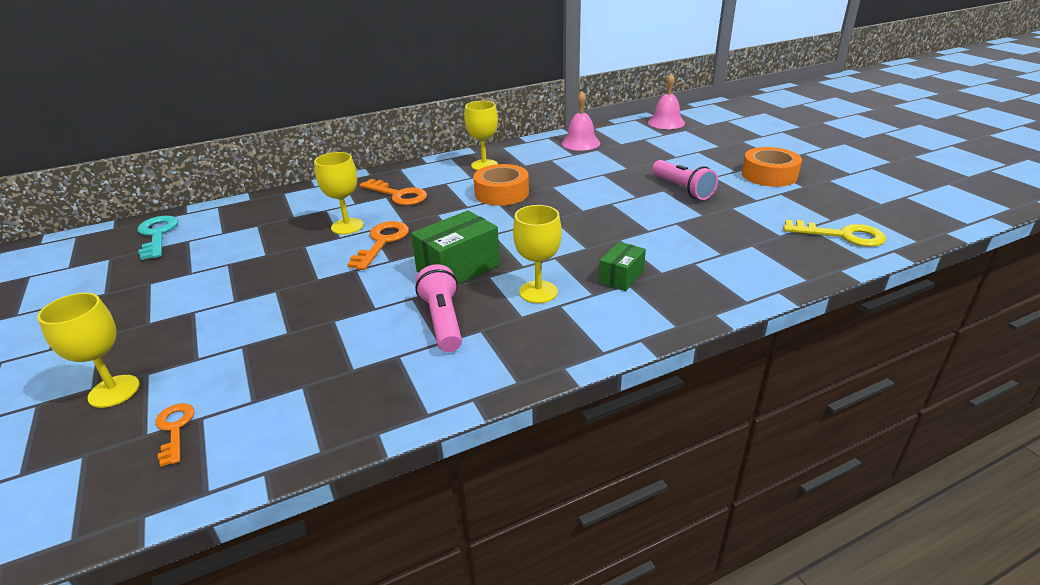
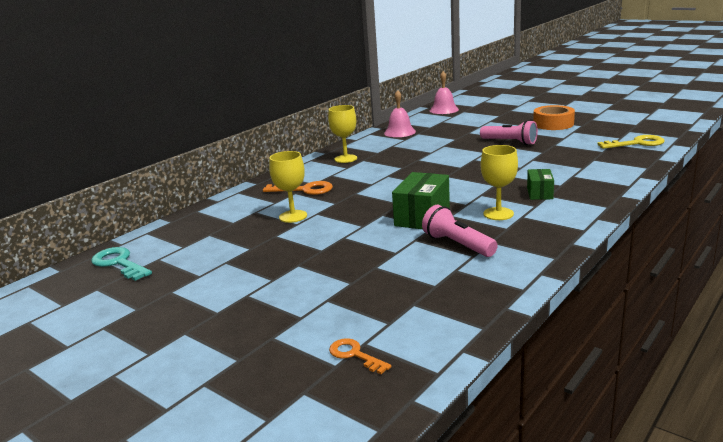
camera: 25 degrees left, 10 degrees down
(114, 391) = (262, 355): yellow goblet -> none
(382, 242) = (338, 218): orange key -> none
(501, 193) = (386, 171): orange tape -> none

